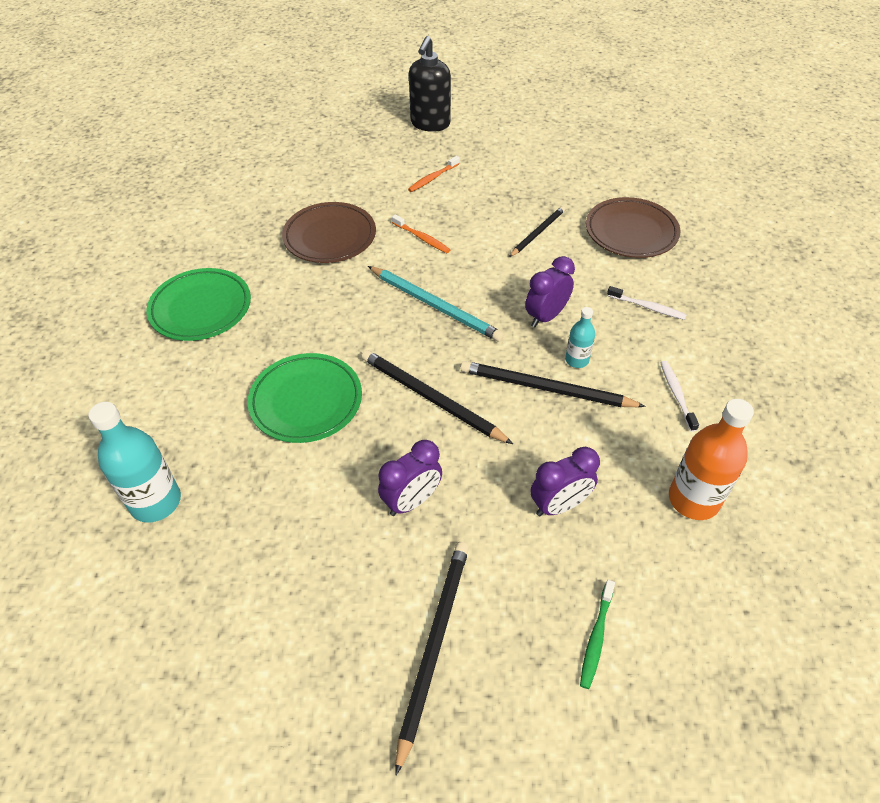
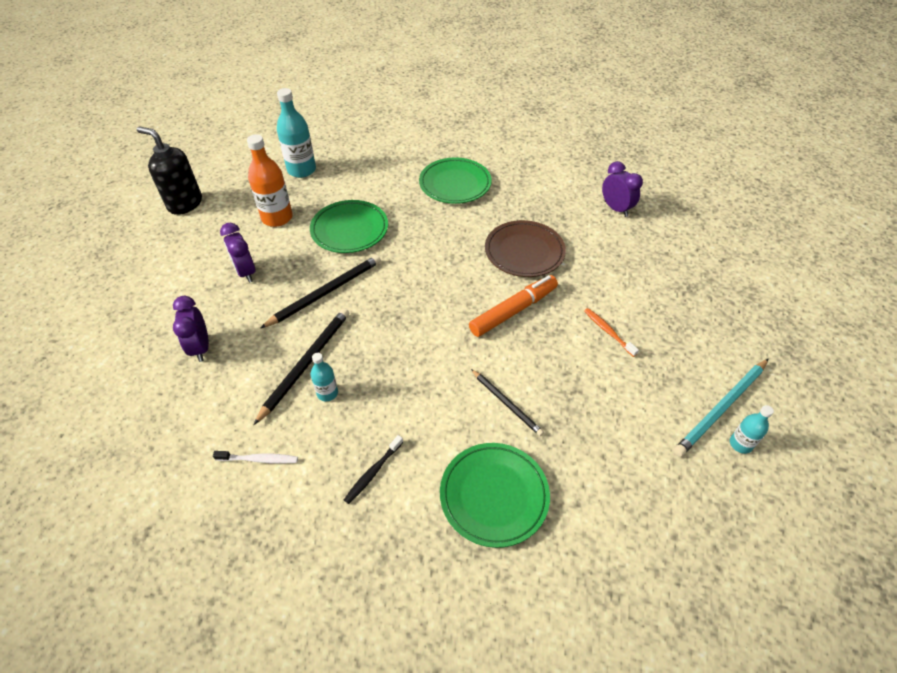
camera: 100 degrees right, 0 degrees up
(422, 238) = (513, 311): orange toothbrush -> orange marker
(430, 124) = (713, 343): black soap dispenser -> black soap dispenser (185, 204)
(434, 645) = (149, 270): black pencil -> none
(435, 306) = (422, 308): turquoise pencil -> turquoise pencil (721, 408)
(527, 117) = (740, 444): none -> turquoise bottle
(546, 316) = (386, 383): purple clock -> purple clock (616, 209)
(596, 637) = (103, 344): green toothbrush -> none
(631, 232) = (494, 496): brown plate -> green plate
(647, 307) = (373, 472): white toothbrush -> black toothbrush
(693, 499) = (158, 434): orange bottle -> orange bottle (277, 218)

